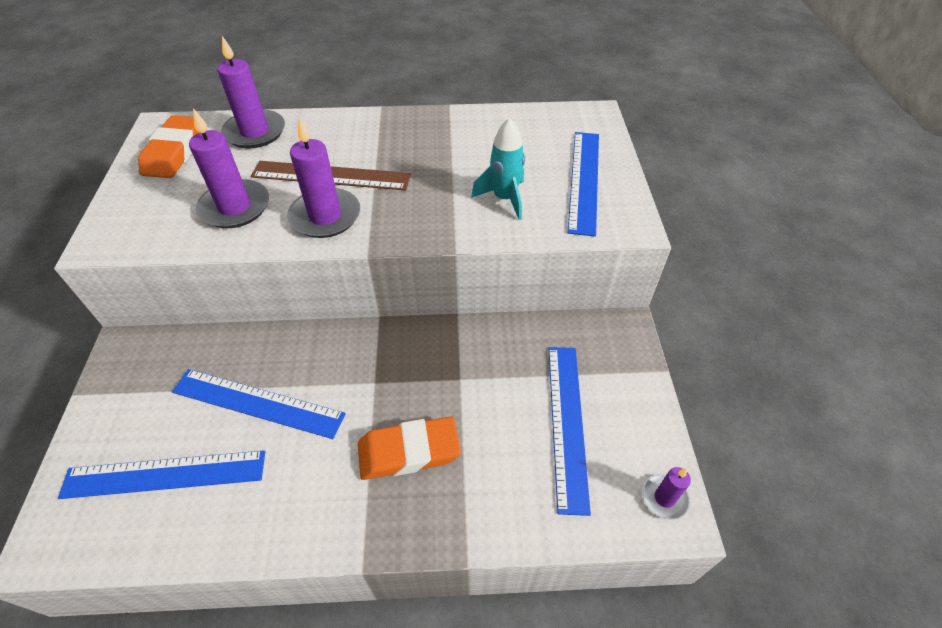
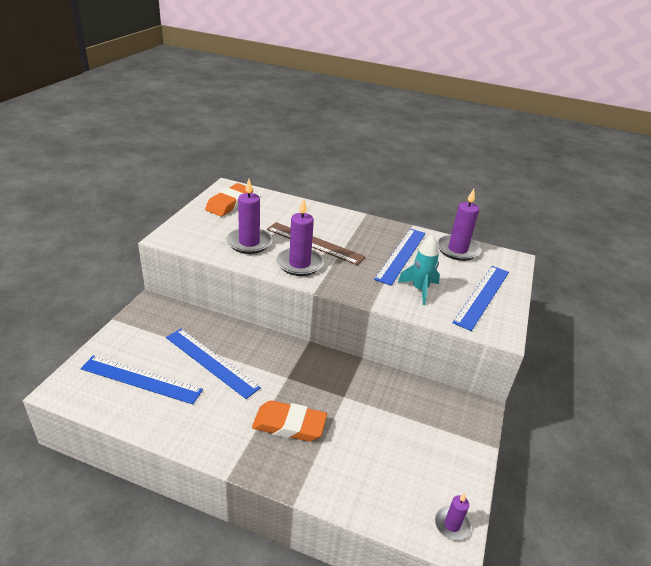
camera: 20 degrees right, 15 degrees down
(255, 132) = (281, 206): purple candle -> purple candle (457, 250)
(567, 423) = (405, 451): blue ruler -> blue ruler (401, 255)

